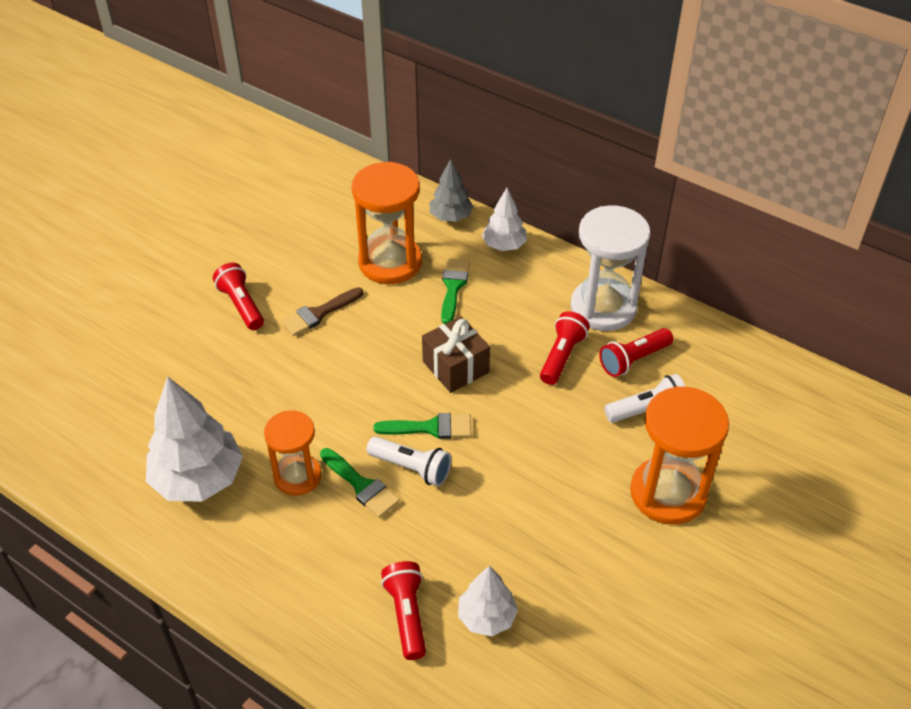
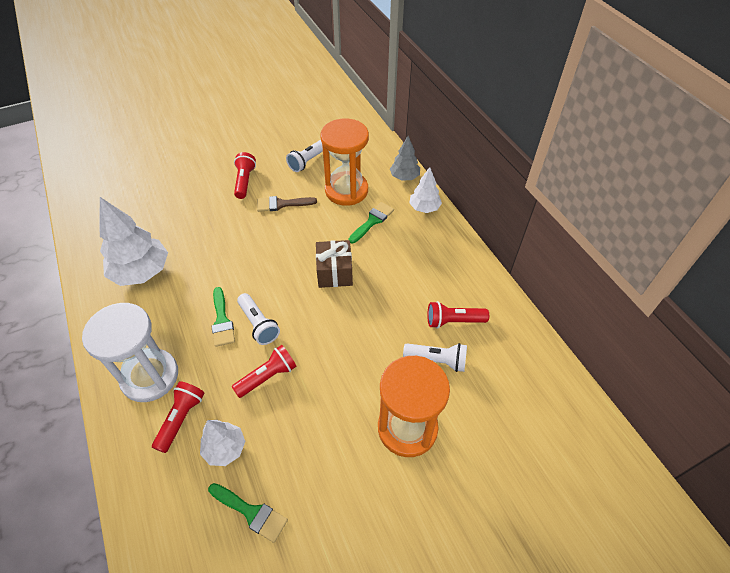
camera: 30 degrees right, 5 degrees up
(297, 476) = (192, 296): orange hourglass -> none
(307, 245) = (308, 161): none -> white flashlight
(431, 428) = (290, 304): green brush -> green brush (251, 512)
(562, 356) = (407, 296): red flashlight -> red flashlight (267, 376)
(603, 307) = (459, 276): white hourglass -> white hourglass (150, 376)

